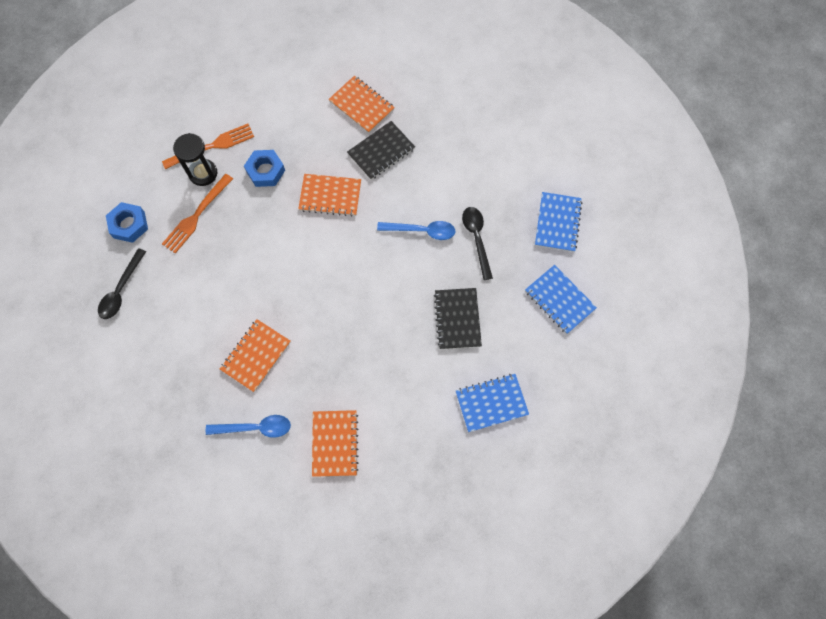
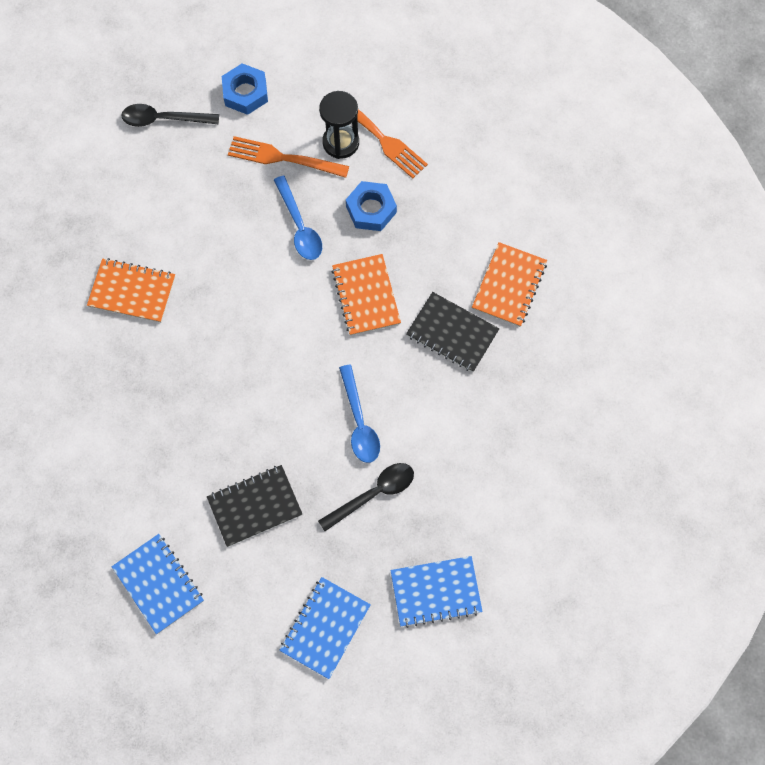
camera: 70 degrees right, 0 degrees up
(255, 428) = (47, 324): blue spoon -> blue spoon (299, 226)
(335, 443) = (54, 418): orange notebook -> none

